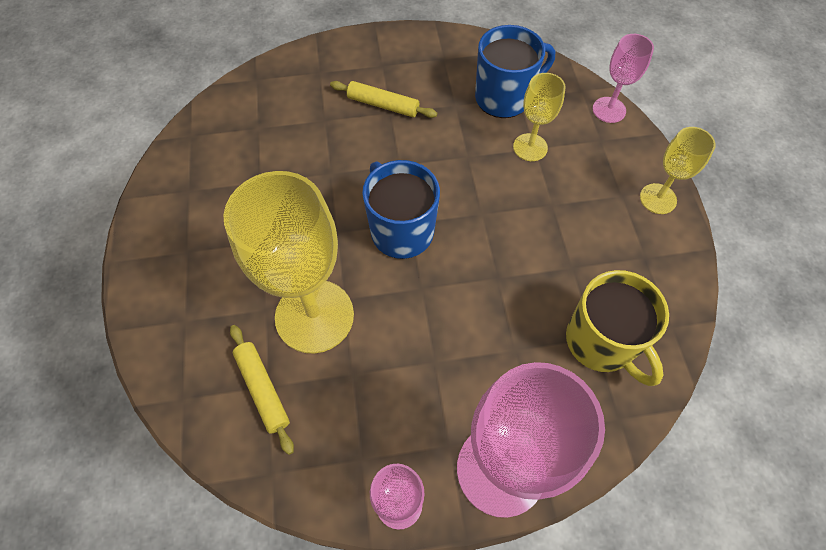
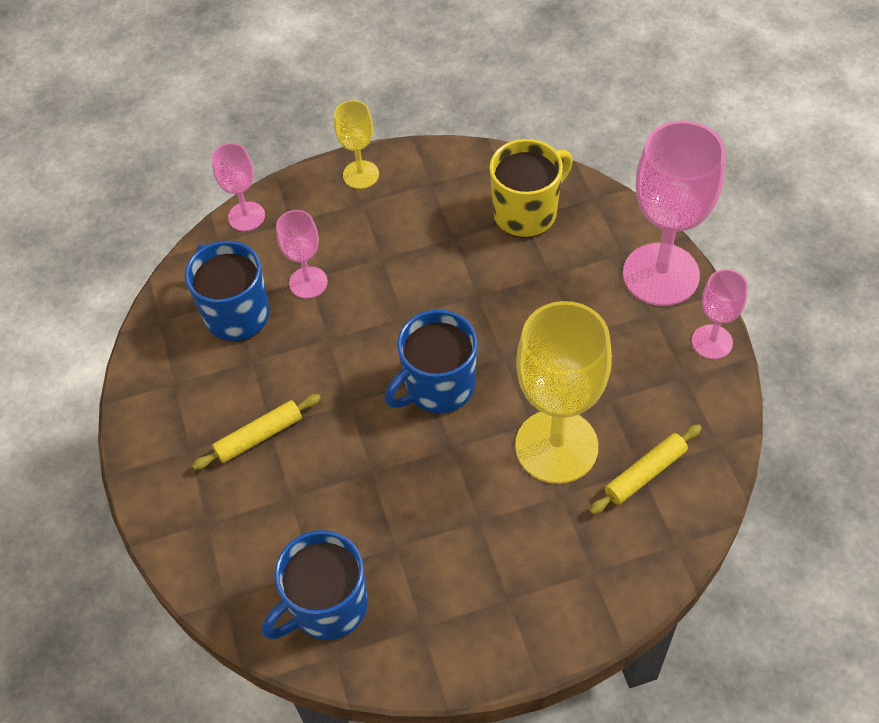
camera: 95 degrees left, 5 degrees down
(228, 135) = (327, 606): none -> blue mug
(383, 105) = (259, 436): yellow rolling pin -> yellow rolling pin turned 45 degrees clockwise
(530, 147) = (308, 282): yellow goblet -> pink goblet

